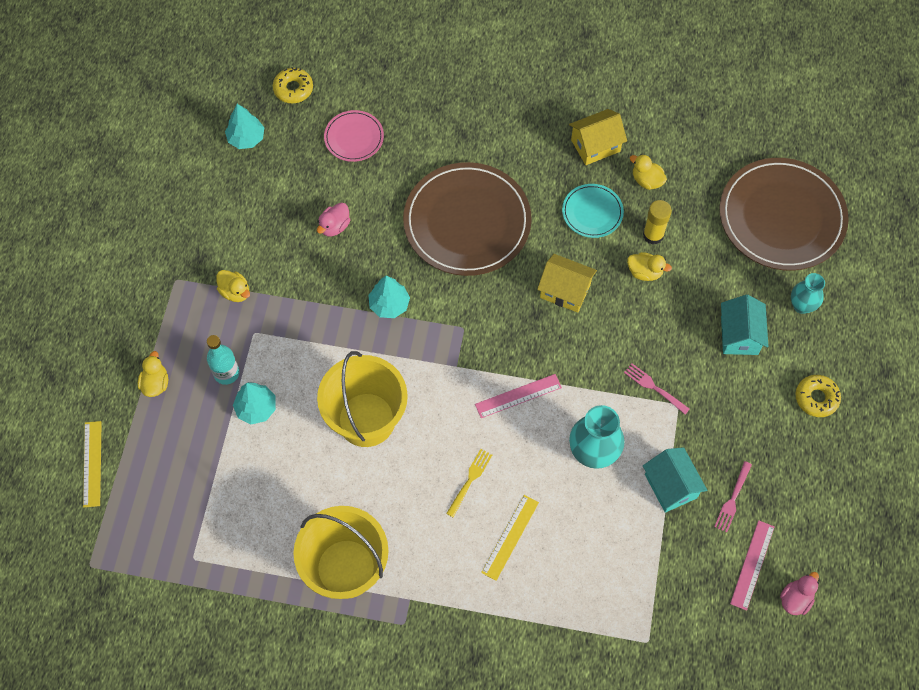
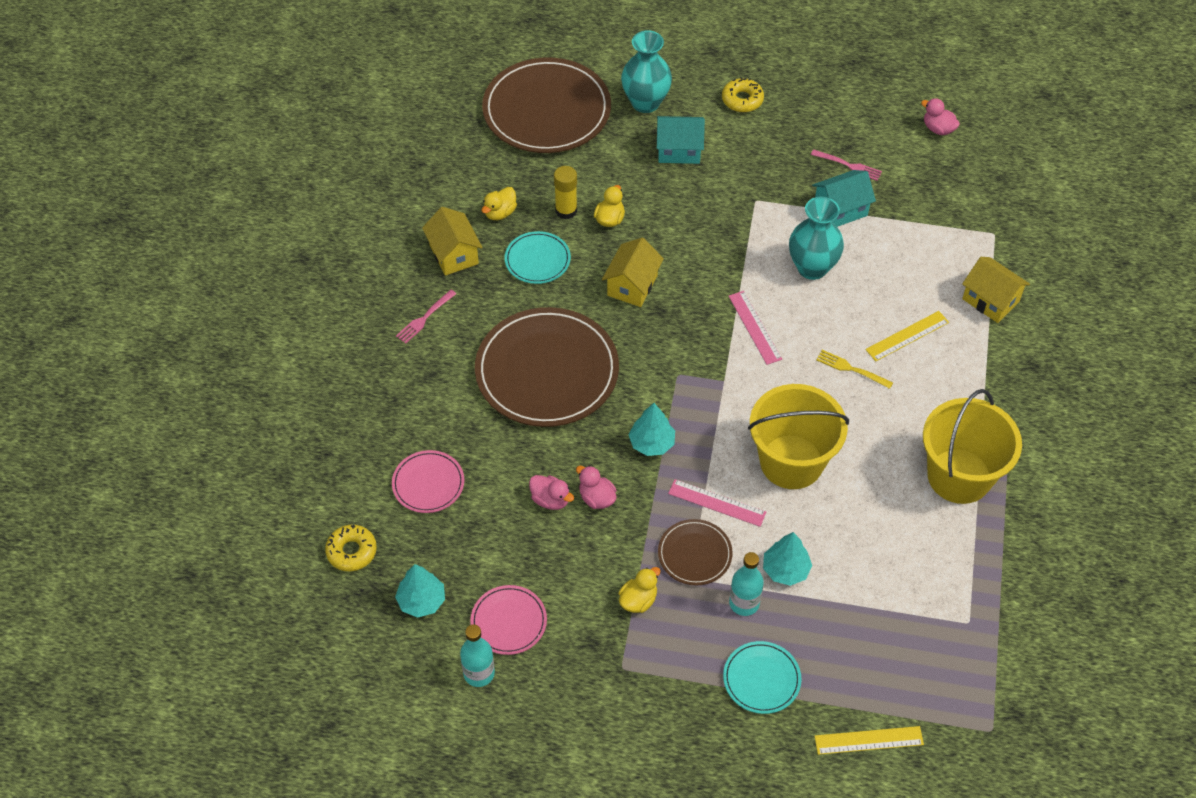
camera: 90 degrees left, 10 degrees down
(155, 383) = (761, 679): yellow duck -> turquoise plate
(180, 179) = (479, 673): none -> turquoise bottle
(223, 198) = (508, 621): none -> pink plate
(276, 336) = (694, 554): none -> brown plate
(335, 261) = (596, 498): none -> pink duck
(510, 537) = (907, 336): yellow ruler -> yellow ruler turned 60 degrees counterclockwise
(557, 626) = (990, 300): none -> yellow house
(654, 388) = (739, 217): pink fork -> pink fork (425, 318)
(752, 565) = (910, 156): pink ruler -> pink ruler (717, 503)
(801, 305) = (645, 102): turquoise vase -> turquoise vase, size x1.61

